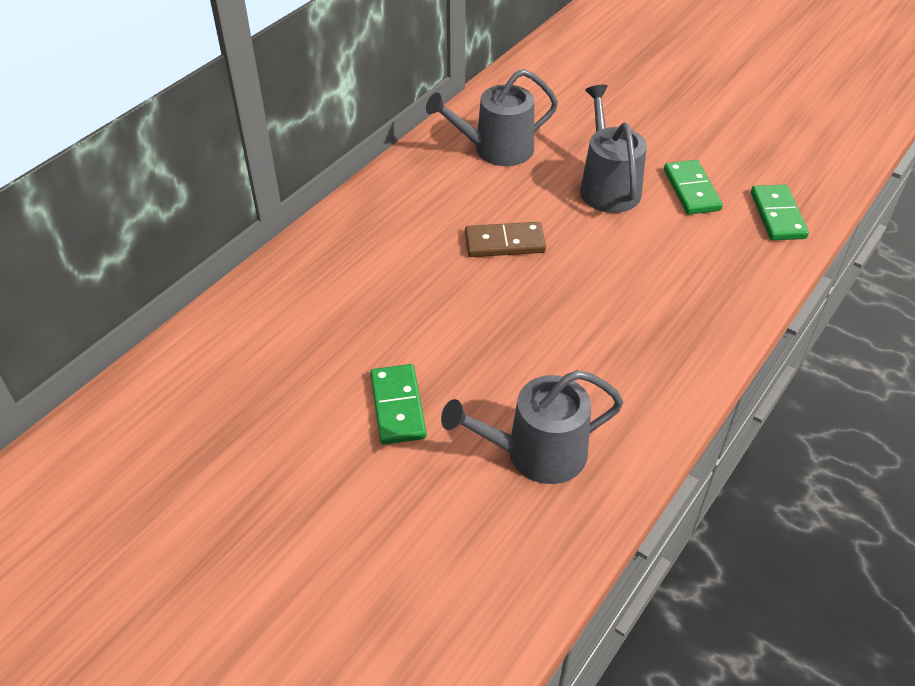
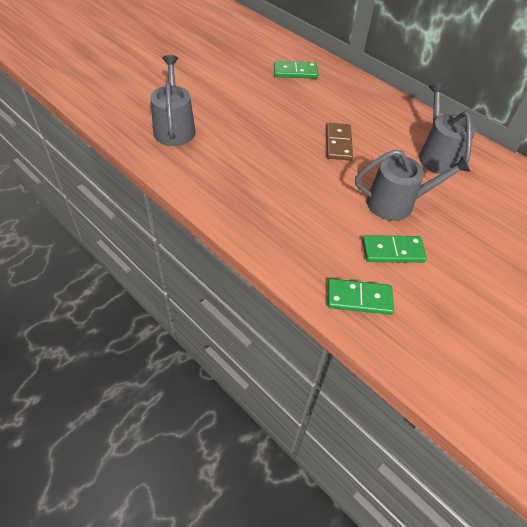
camera: 95 degrees right, 5 degrees up
(398, 406) = (220, 89): green domino -> green domino (295, 72)

